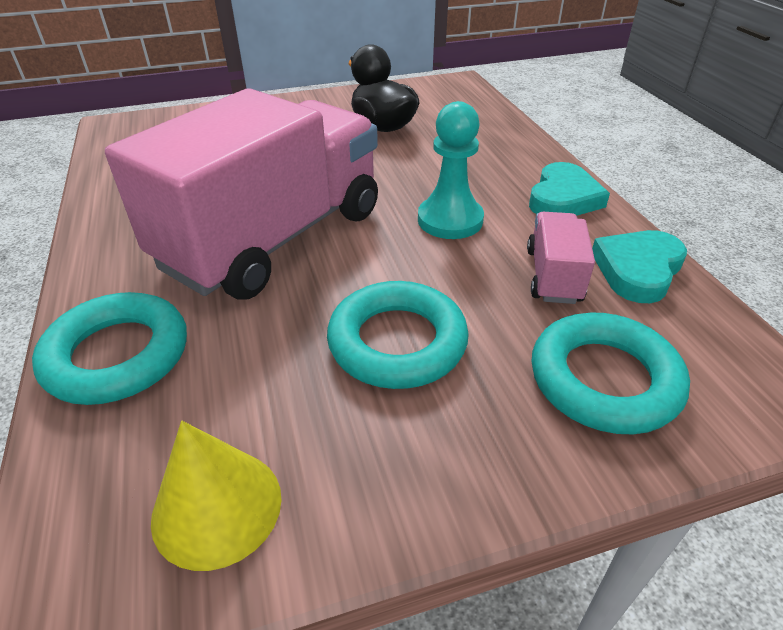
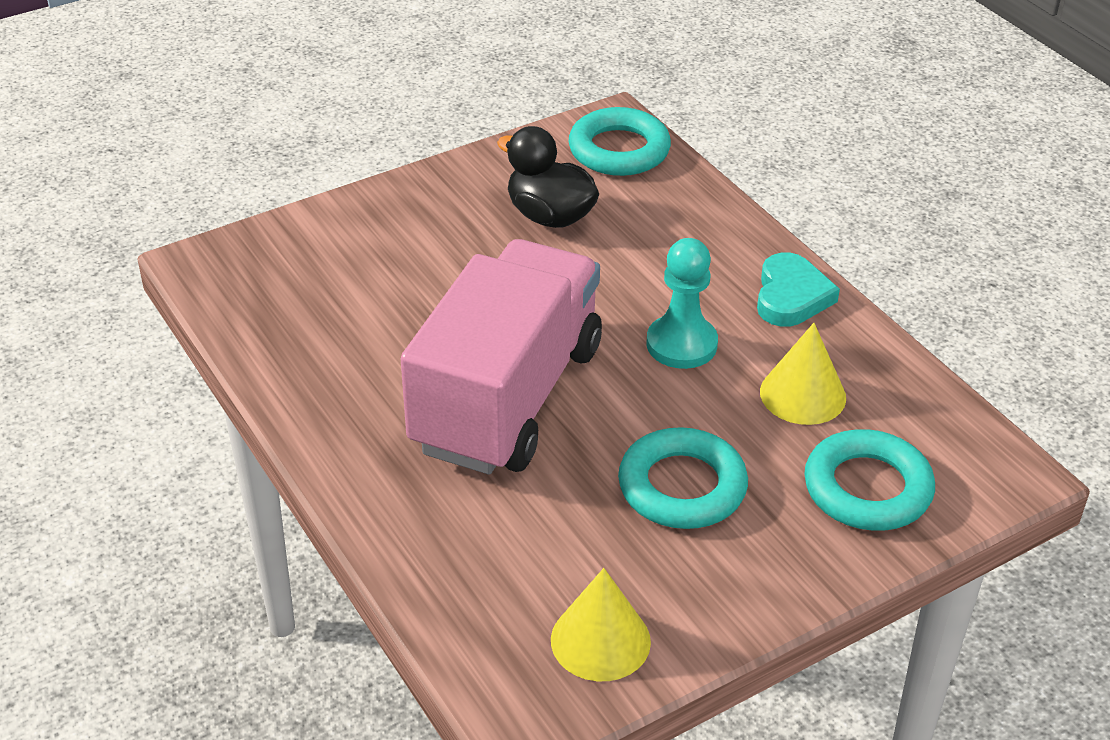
camera: 15 degrees left, 0 degrees up
(117, 355) = (434, 545): turquoise ring -> turquoise ring (619, 150)
(553, 276) = (803, 394): pink truck -> yellow cone
(637, 270) = (880, 374): turquoise heart -> none

